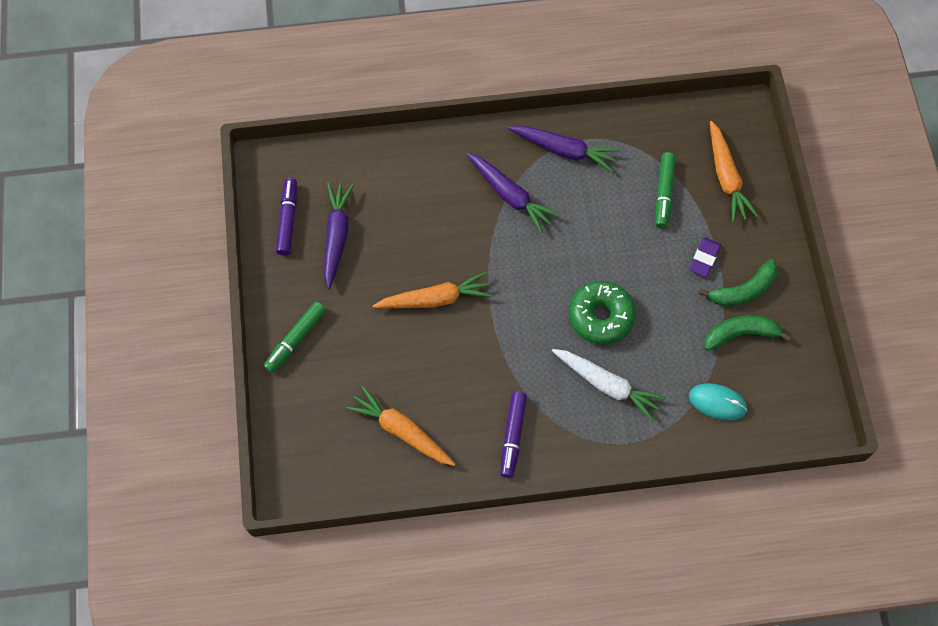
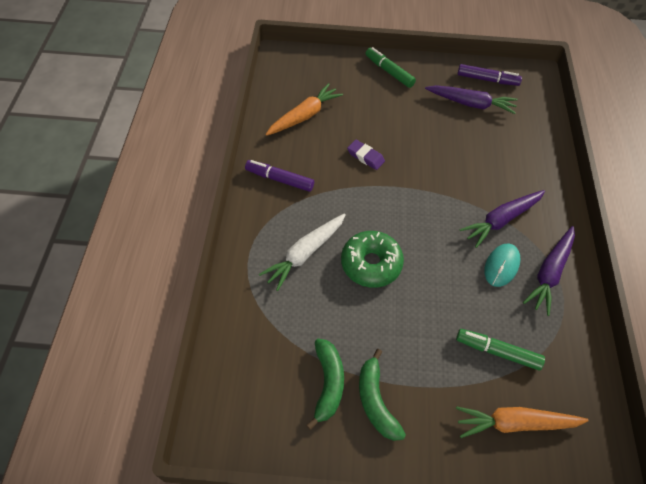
camera: 100 degrees right, 10 degrees down
(435, 299) = (408, 152): orange carrot -> none
(704, 258) = (418, 371): purple eraser -> purple eraser (365, 157)
(717, 402) = (263, 341): turquoise mouse -> turquoise mouse (501, 266)

